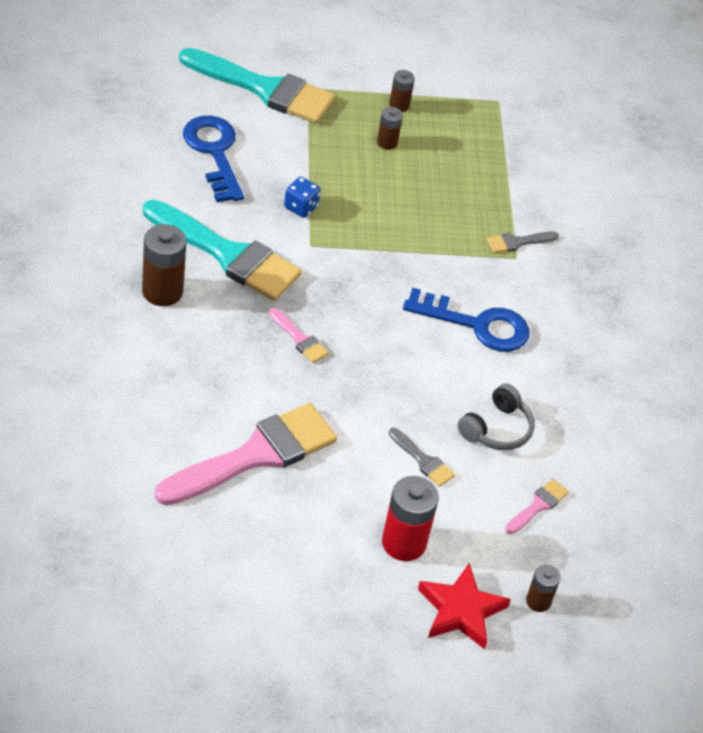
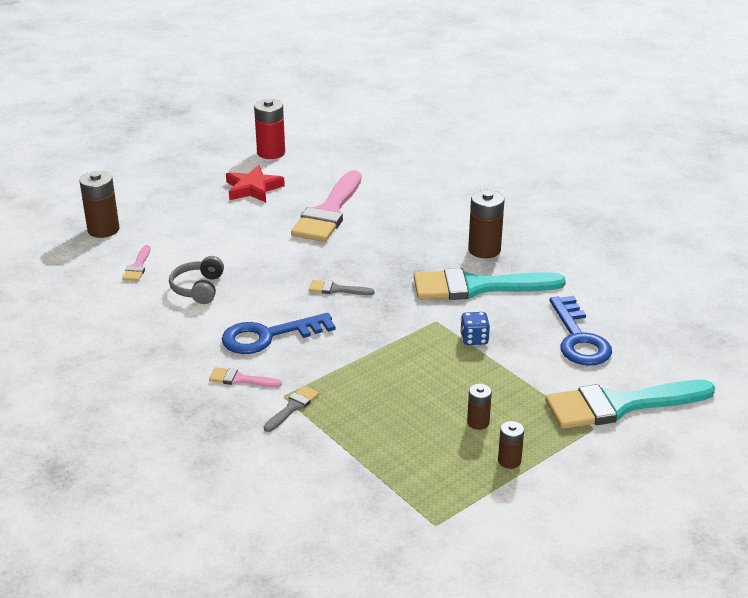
camera: 150 degrees right, 15 degrees down
(214, 153) = (579, 339): blue key -> blue key turned 45 degrees clockwise
(299, 339) = (374, 270): pink brush -> pink brush (240, 379)
(404, 543) = (205, 217): red battery -> red battery (271, 153)
(423, 460) = (230, 253): grey brush -> grey brush (337, 289)
(461, 610) = (146, 208): red star -> red star (253, 188)
(538, 601) = (103, 230): brown battery -> brown battery, size x1.79

